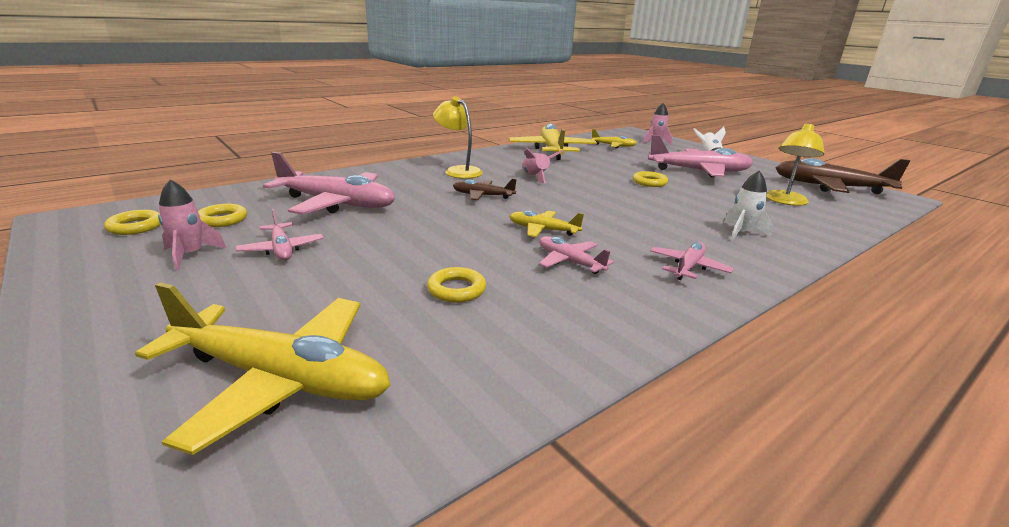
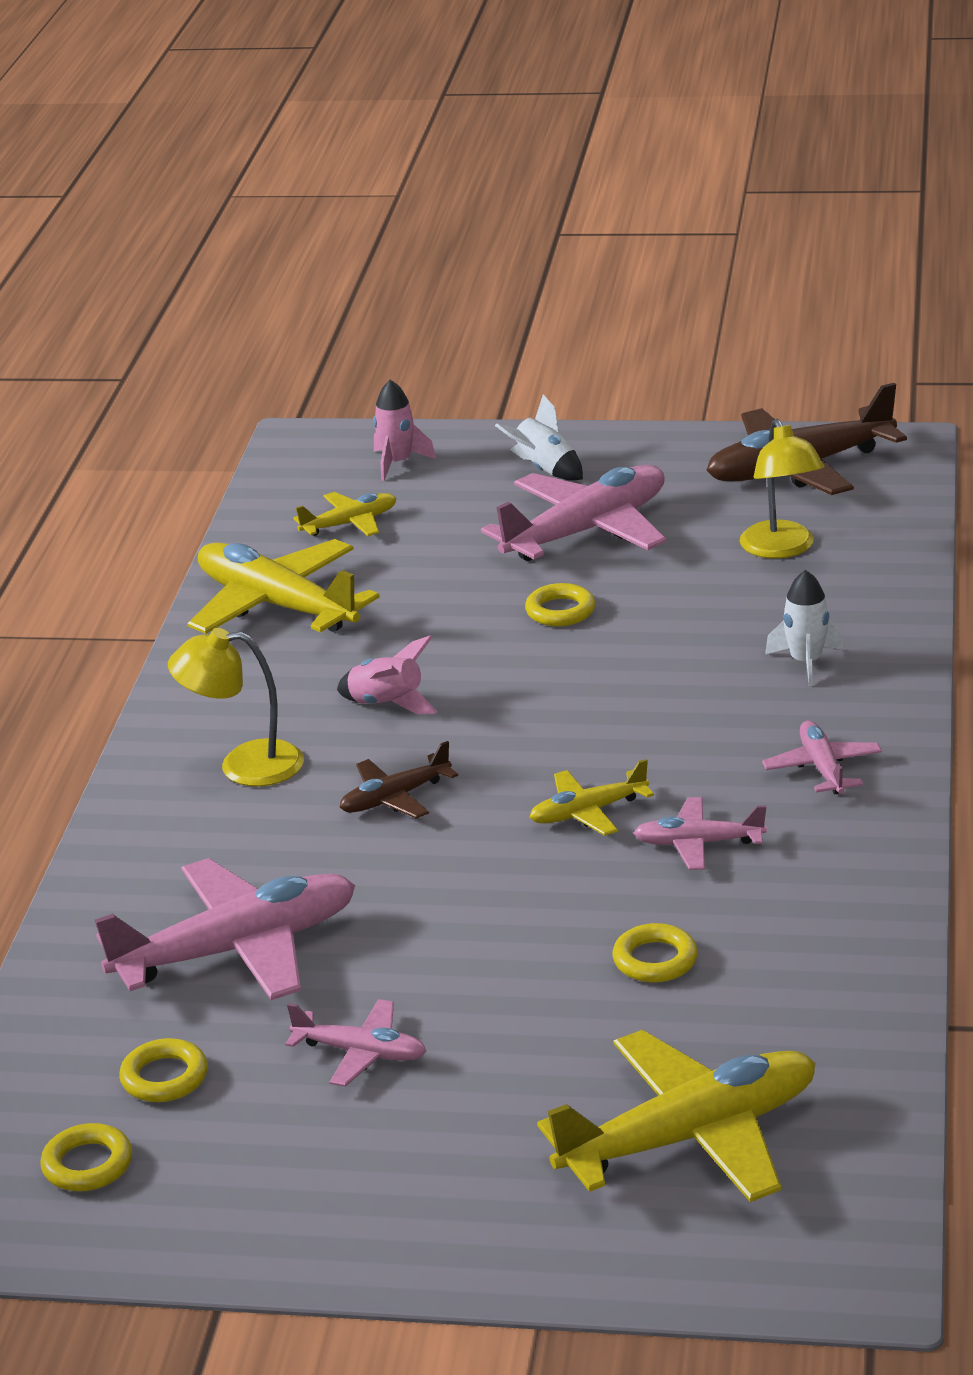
camera: 40 degrees left, 5 degrees up
(190, 255) = (280, 1134): pink rocket -> none

